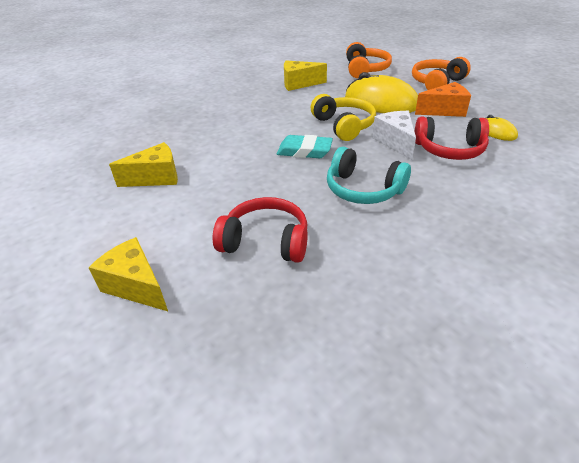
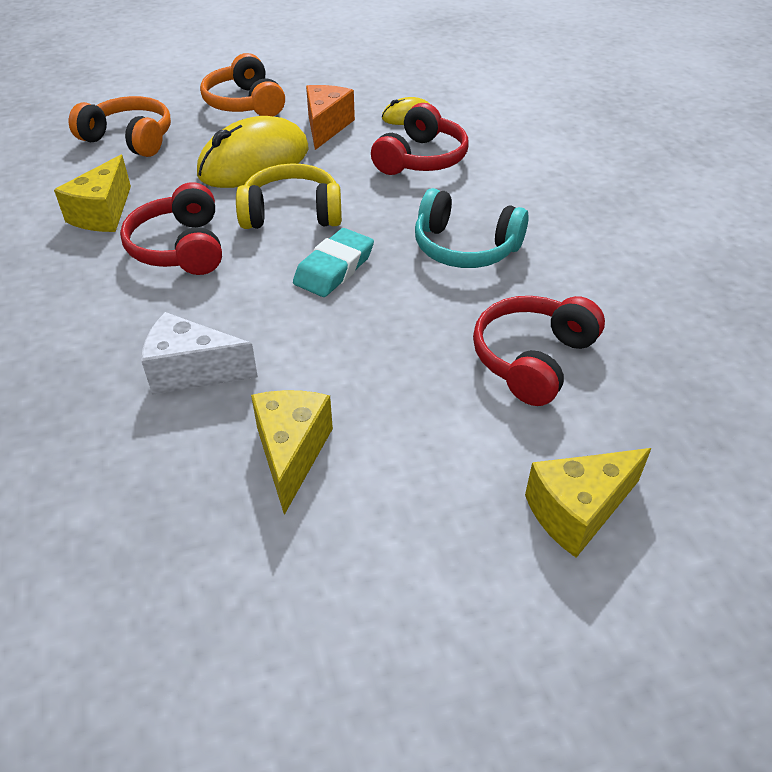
camera: 70 degrees left, 5 degrees up
(288, 108) = (180, 248): none -> red headphones
(363, 189) = (465, 248): turquoise headphones -> turquoise headphones turned 60 degrees clockwise
(395, 142) = (373, 188): white cheese -> white cheese (192, 371)

